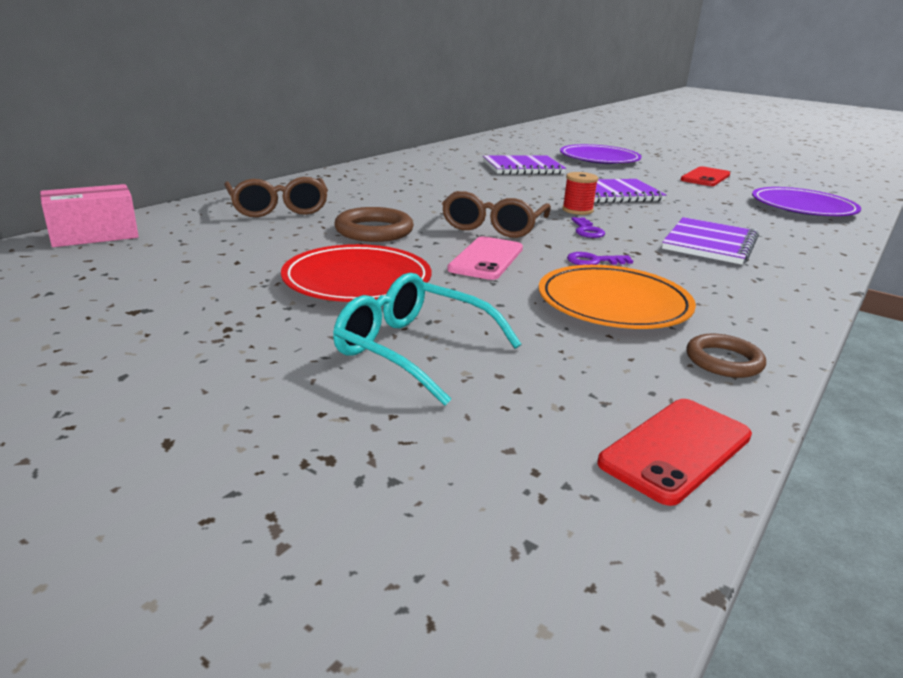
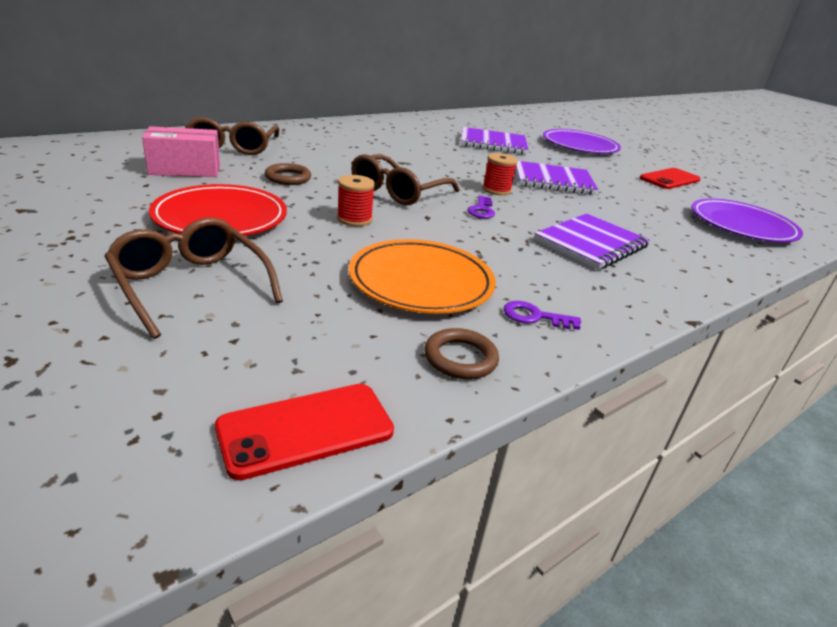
camera: 15 degrees right, 5 degrees up
(94, 236) = (68, 146): pink box -> pink box (185, 170)
(374, 231) = (288, 178): brown ring -> brown ring, size x0.66
(413, 350) = (191, 285): turquoise glasses -> brown glasses
(486, 259) = (354, 219): pink phone -> red spool
(594, 261) = (452, 239): purple key -> purple key (534, 317)

